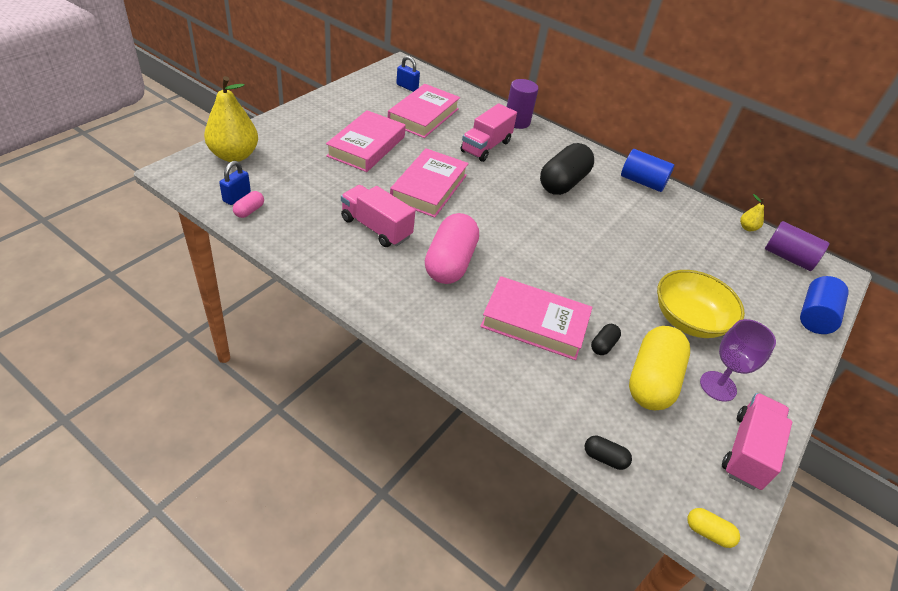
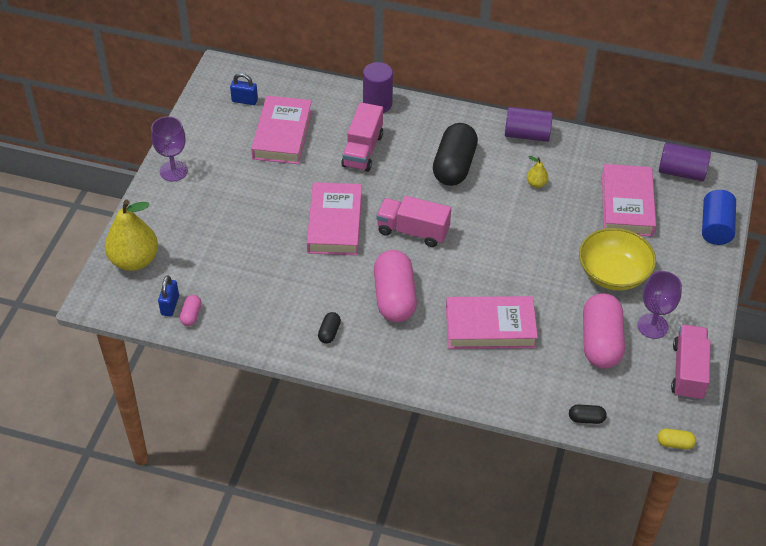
camera: 15 degrees left, 5 degrees up
(316, 110) = (173, 171): none -> purple goblet
(366, 146) = (250, 197): pink book -> pink book (627, 205)
(376, 228) = (312, 287): pink truck -> pink truck (413, 231)
(603, 345) = (552, 325): black capsule -> black capsule (329, 332)
(642, 182) = (527, 135): blue cylinder -> purple cylinder
(651, 381) = (600, 342): yellow capsule -> pink capsule
(747, 228) = (638, 152): yellow pear -> yellow pear (536, 184)

